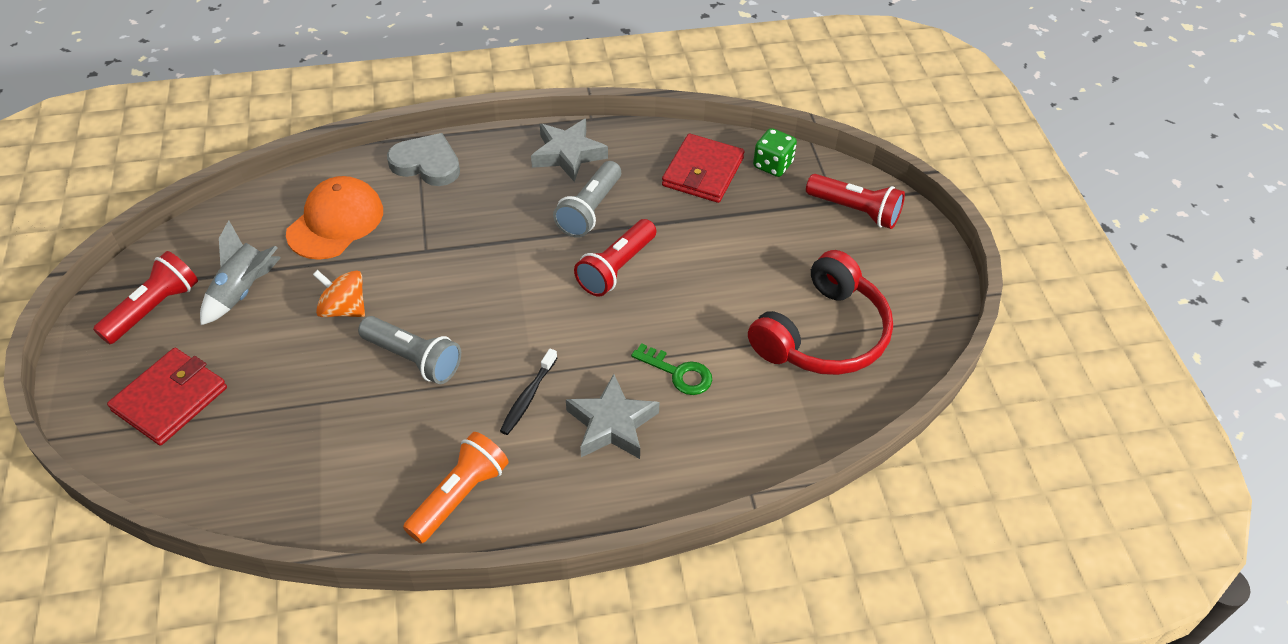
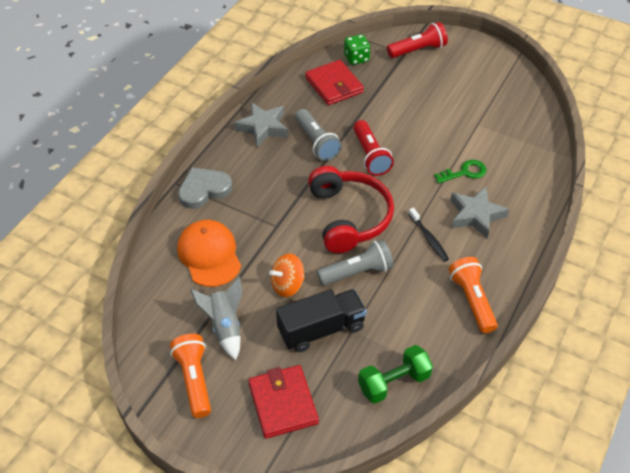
camera: 50 degrees left, 0 degrees up
(154, 309) = (194, 380): red flashlight -> orange flashlight
(268, 485) = (394, 382): none -> green dumbbell
(300, 374) = (321, 329): none -> black truck
(823, 334) = (486, 108): red headphones -> red headphones (349, 217)

